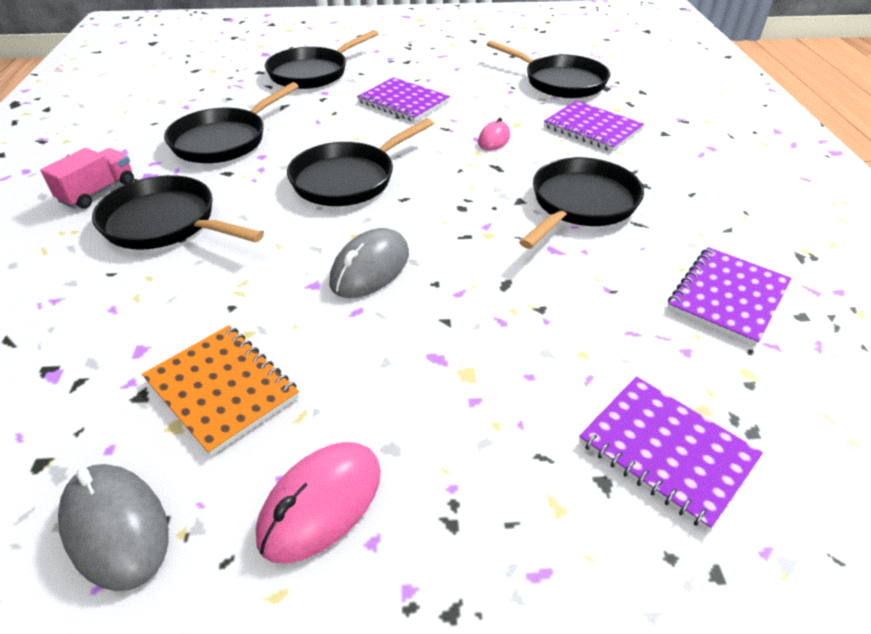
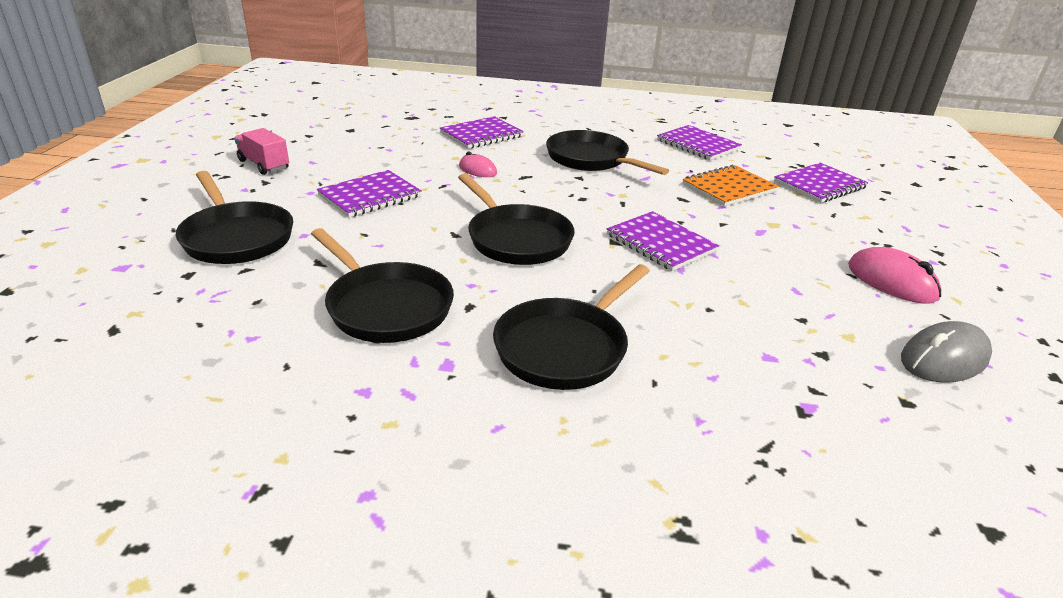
camera: 80 degrees left, 10 degrees down
(98, 192) = (472, 406): pink truck -> pink truck (264, 165)
(222, 389) = (806, 314): orange notebook -> orange notebook (729, 188)
(370, 268) = (660, 243): grey mouse -> purple notebook
(560, 82) = (388, 129): black pan -> none

